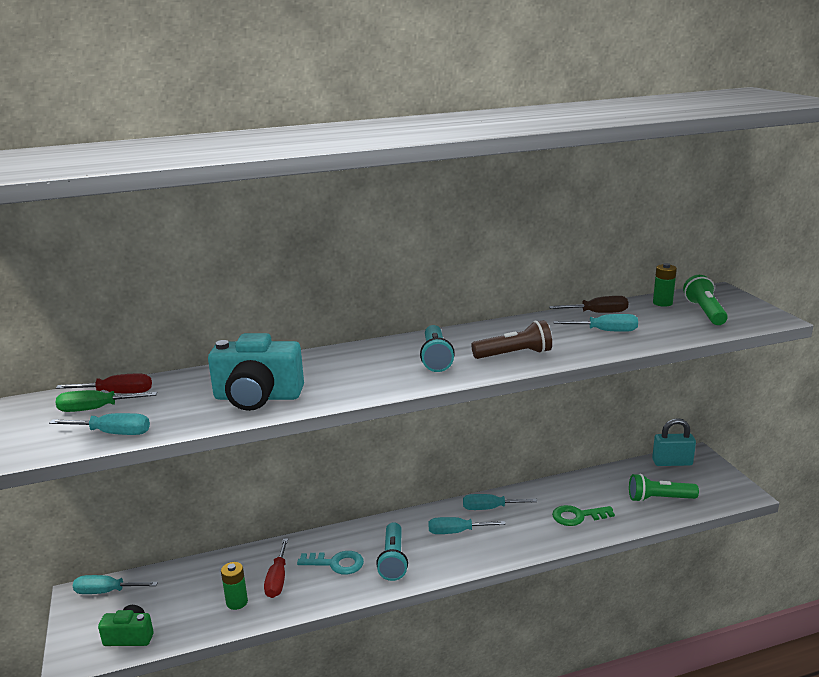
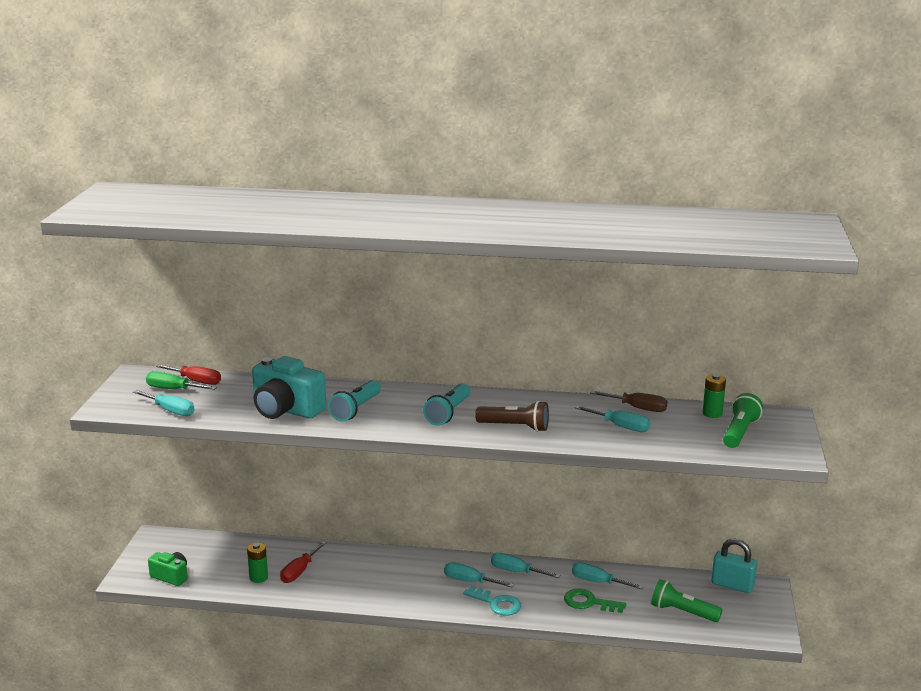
camera: 25 degrees right, 0 degrees up
(106, 591) = (174, 540): turquoise screwdriver -> turquoise screwdriver (598, 582)
(336, 563) = (352, 574): turquoise key -> turquoise key (497, 603)
(393, 560) = (399, 586): turquoise flashlight -> turquoise flashlight (356, 410)

